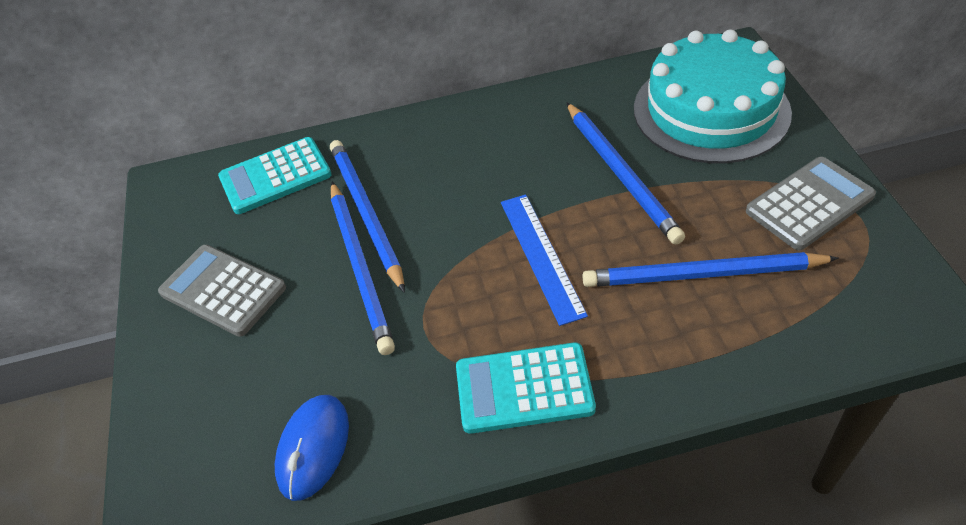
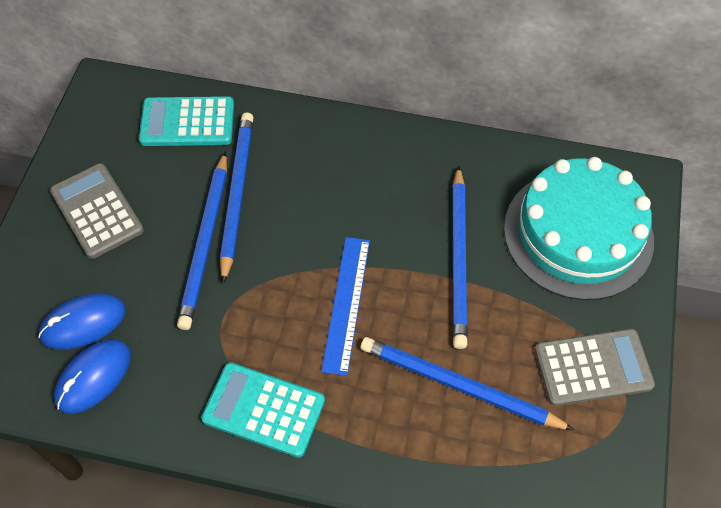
camera: 20 degrees right, 10 degrees up
(269, 400) = (83, 323): none -> blue mouse

